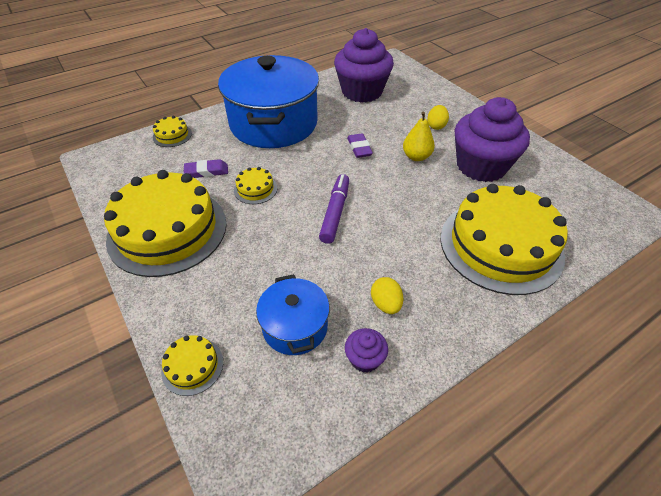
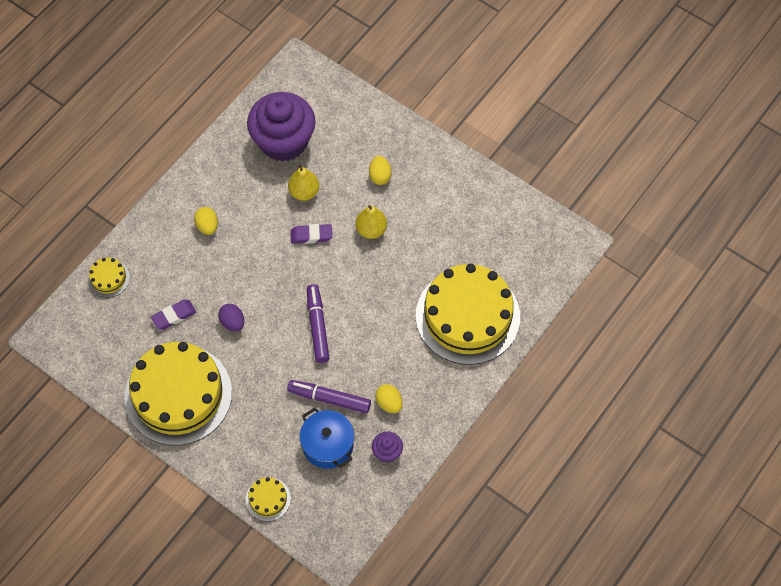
camera: 20 degrees left, 15 degrees up
(255, 189) = (232, 322): yellow cake -> purple egg
(273, 123) = (207, 226): blue pot -> yellow egg
(318, 279) = (329, 399): none -> purple marker
(359, 148) = (311, 235): purple eraser -> purple eraser turned 60 degrees counterclockwise
(365, 121) = (304, 192): none -> yellow pear
(481, 166) = (436, 223): purple cupcake -> none

